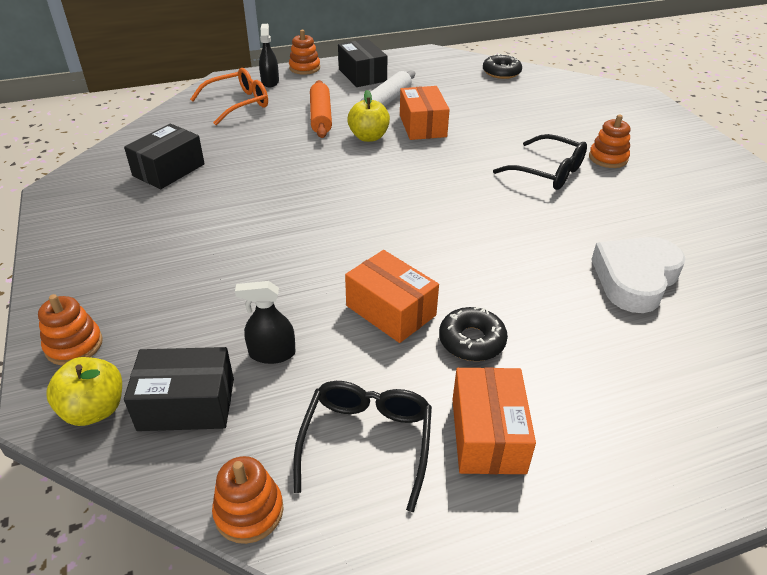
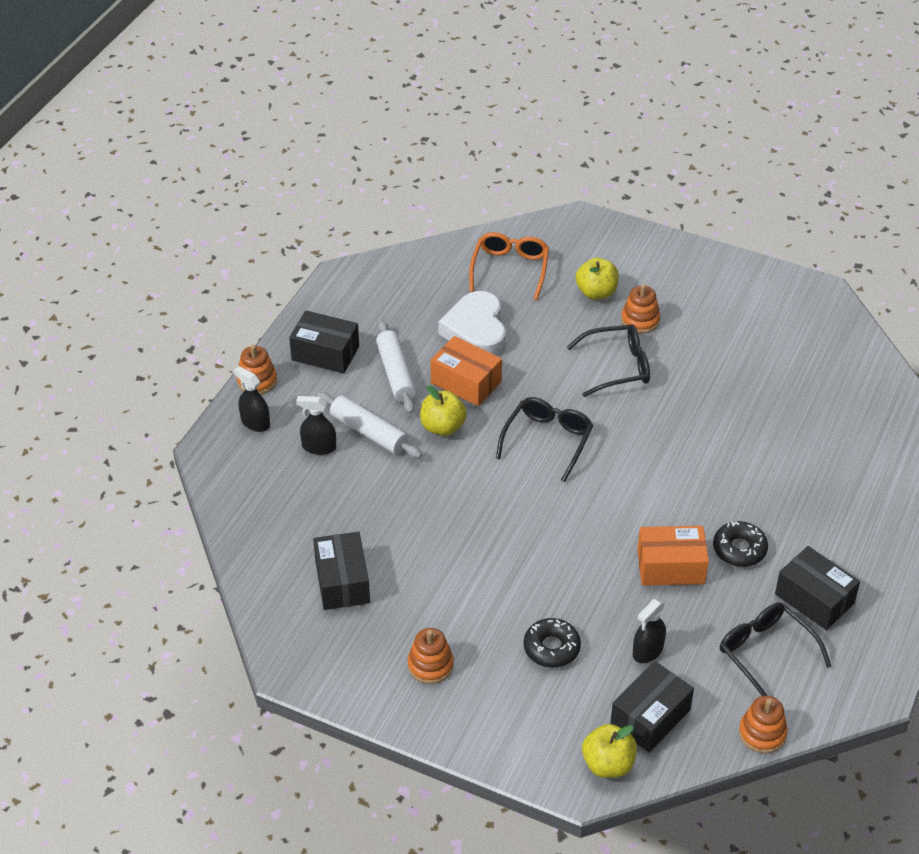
camera: 45 degrees left, 5 degrees up
(74, 345) = (529, 747): orange stacking toy -> orange stacking toy (430, 665)
(239, 103) = (273, 470): orange glasses -> orange glasses (510, 268)
(281, 107) = (319, 447): none -> black spray bottle
(320, 116) = (369, 432): orange rolling pin -> white rolling pin
(427, 180) = (548, 440): none -> black glasses
(488, 435) = (814, 599): orange box -> black box
(501, 72) = (440, 264): black donut -> black donut (551, 648)
(594, 130) = (596, 292): none -> yellow apple
(635, 279) = (772, 428): white heart -> white heart (476, 331)

